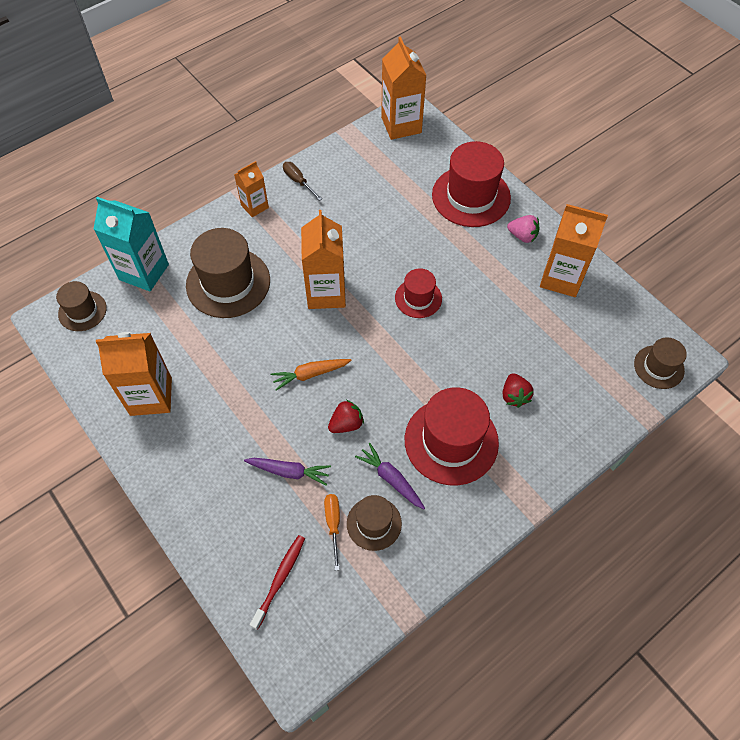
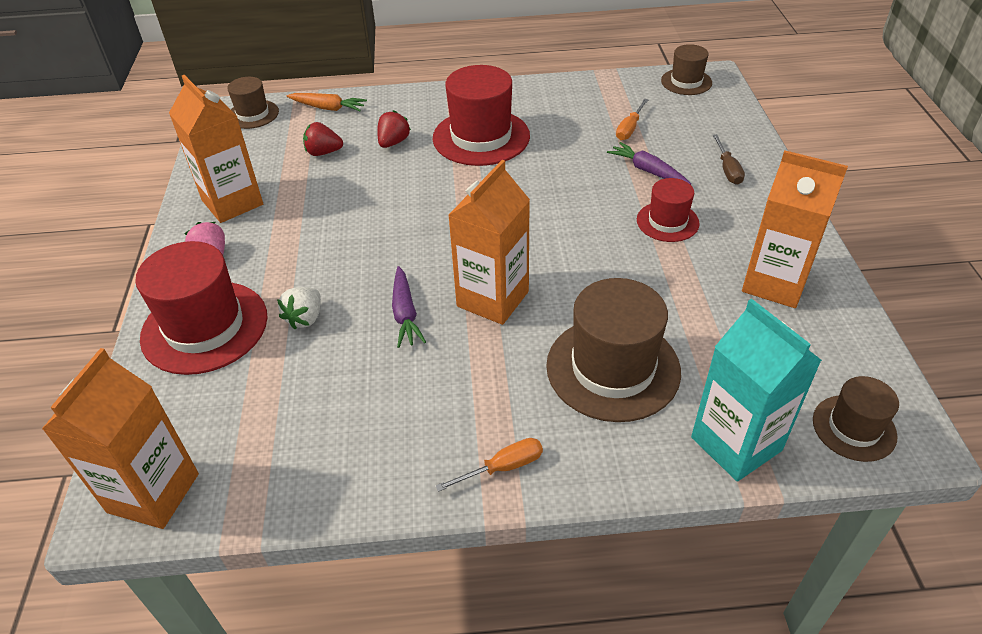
camera: 145 degrees left, 15 degrees down
(254, 206) = (503, 467): orange carton -> orange screwdriver
(280, 579) = (697, 117): red toothbrush -> none
(298, 181) = (403, 476): brown screwdriver -> brown screwdriver (727, 169)
(310, 374) = (573, 231): orange carrot -> orange carrot (328, 108)
(346, 424) = (567, 181): red strawberry -> red strawberry (323, 152)
(374, 523) = (594, 118): brown hat -> brown hat (686, 82)
(391, 479) = (556, 135): purple carrot -> purple carrot (405, 313)
(418, 298) = (394, 248): red hat -> red hat (667, 222)
(423, 227) = (305, 318): none -> white strawberry

